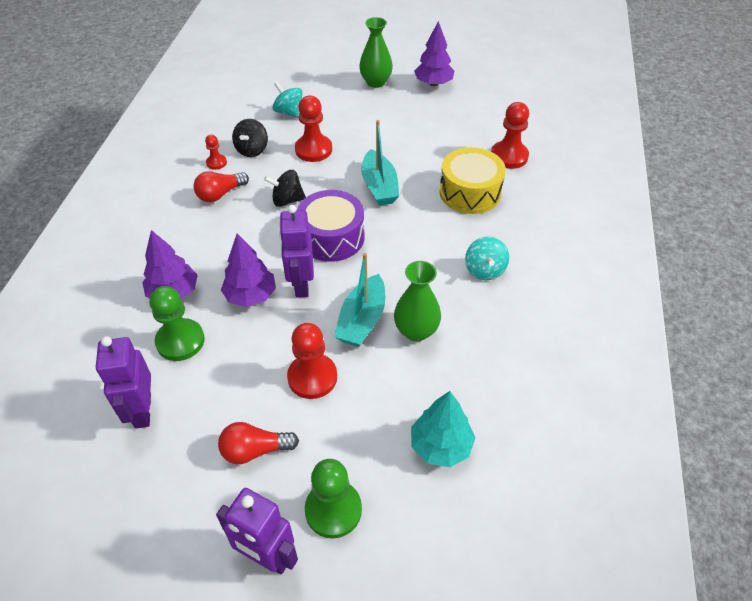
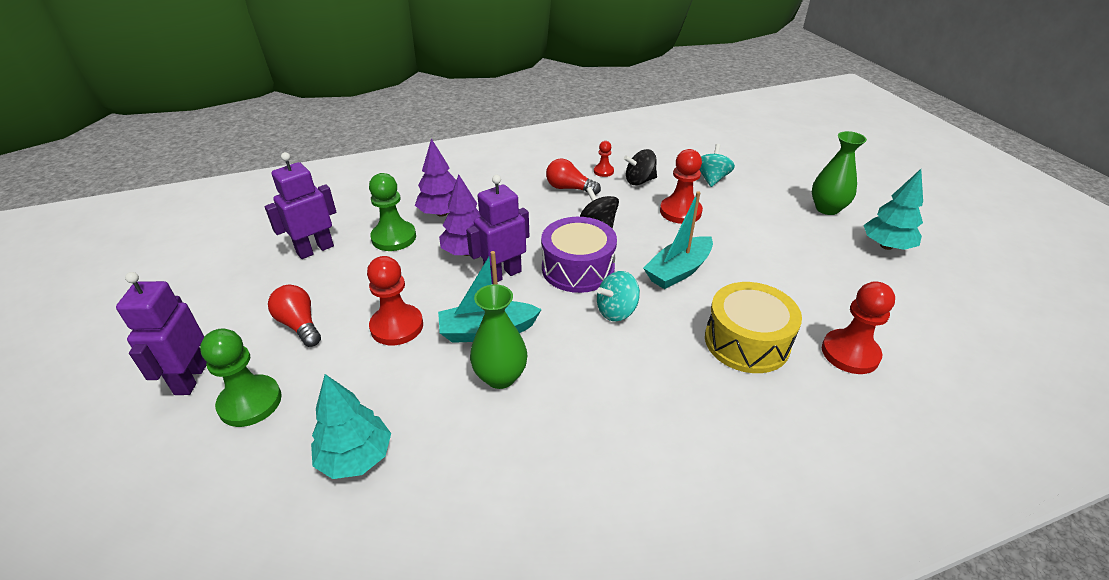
camera: 60 degrees right, 10 degrees down
(433, 83) = (886, 246): purple tree -> turquoise tree
(484, 270) = (635, 401): turquoise spinning top -> turquoise spinning top (616, 311)

